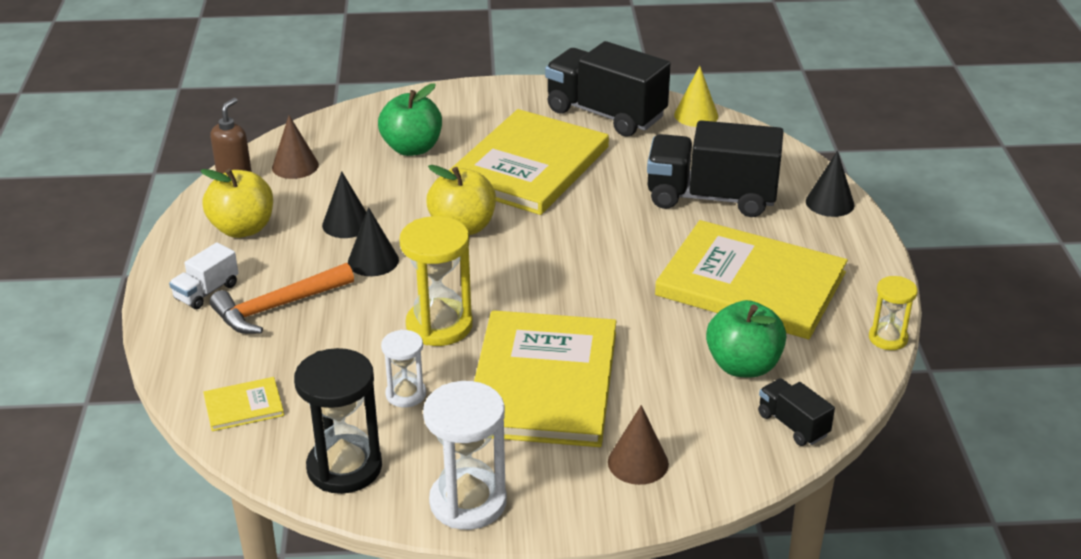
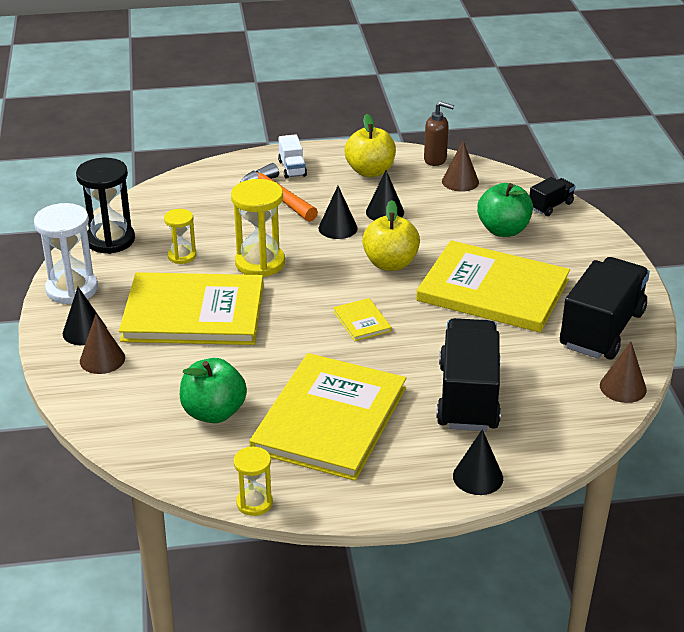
camera: 85 degrees right, 0 degrees up
(206, 292) = (292, 168): white truck -> white truck turned 135 degrees counterclockwise
(244, 406) = (172, 198): yellow book -> yellow book (362, 321)
(406, 394) = (182, 256): white hourglass -> yellow hourglass
(574, 483) = (84, 331): none -> black cone
(696, 115) = (623, 387): yellow cone -> brown cone
(792, 425) = (138, 438): black truck -> black truck (550, 206)

